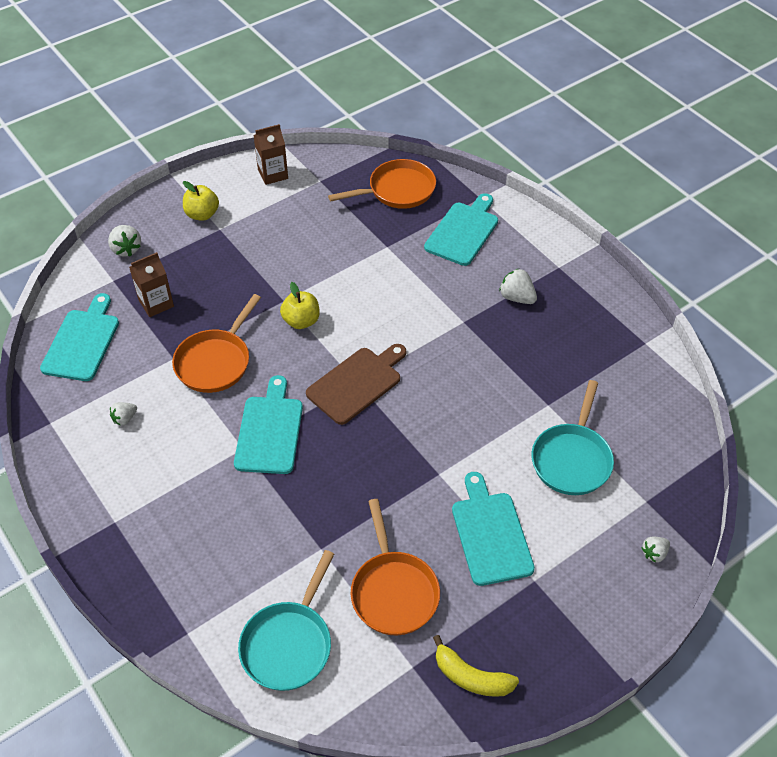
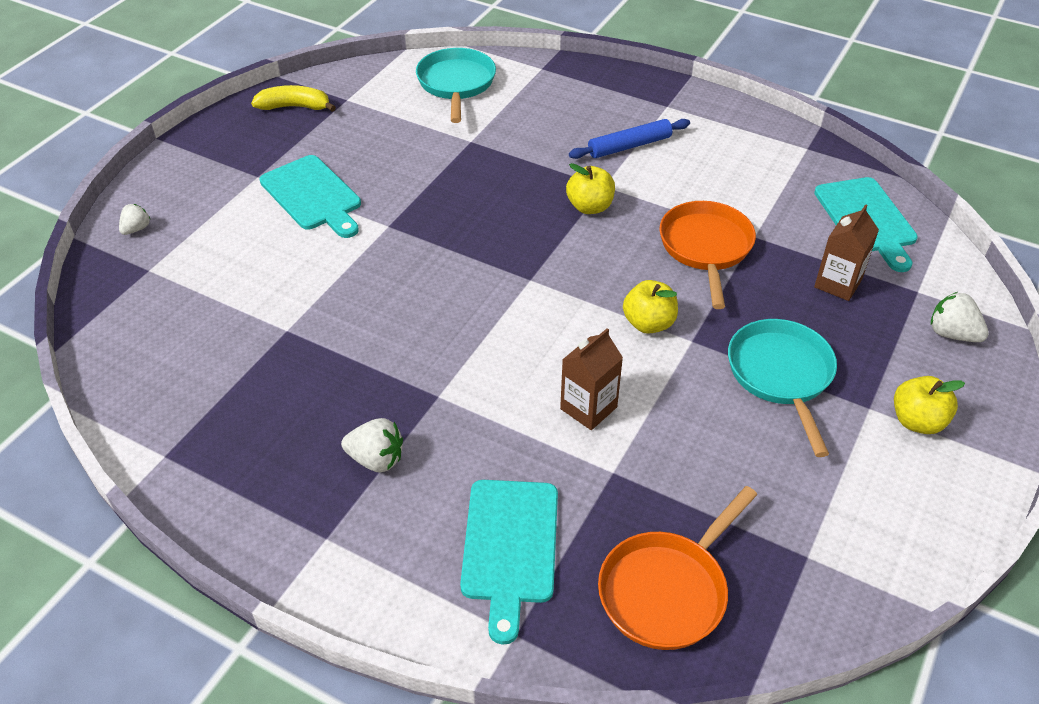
camera: 155 degrees right, 5 degrees down
(125, 419) = (742, 172): white strawberry -> none
(188, 484) = (629, 146): none -> blue rolling pin
(270, 431) = (590, 207): turquoise cutting board -> yellow apple
(273, 174) = (892, 538): brown carton -> brown carton (588, 408)
(357, 383) = (530, 278): brown cutting board -> none
(393, 591) = (387, 134): orange pan -> none
(572, 459) = (242, 283): turquoise pan -> turquoise pan (781, 375)

